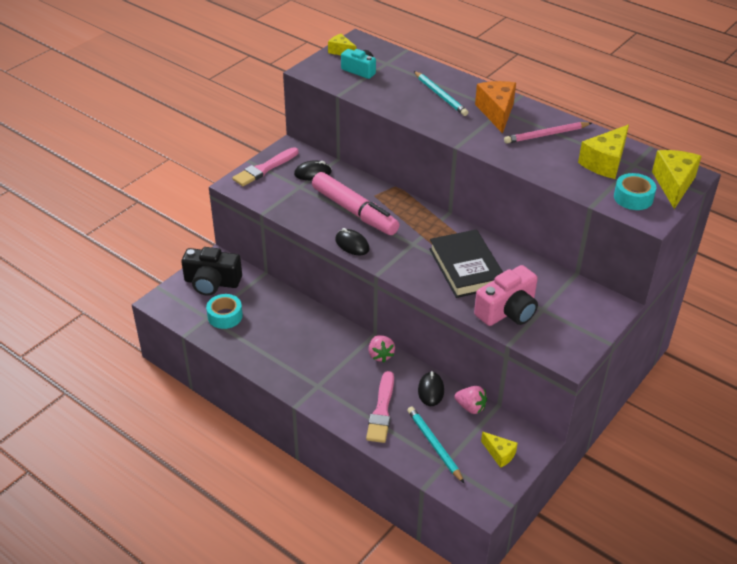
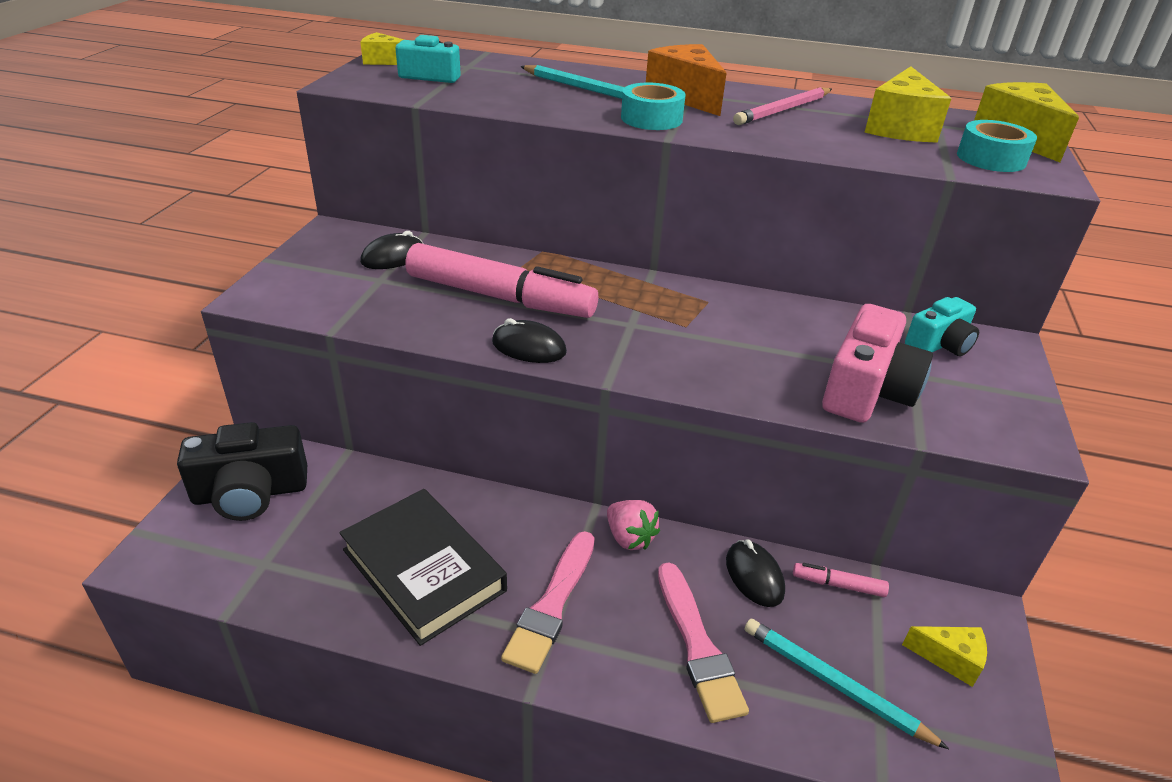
camera: 25 degrees left, 5 degrees down
(225, 316) = (301, 550): turquoise tape -> turquoise tape (651, 119)
(264, 169) = (301, 265): pink brush -> pink brush (552, 605)
(466, 268) = (744, 341): black book -> black book (423, 570)
(470, 407) = (838, 585): pink strawberry -> pink marker
(575, 297) = (939, 344): none -> turquoise camera

